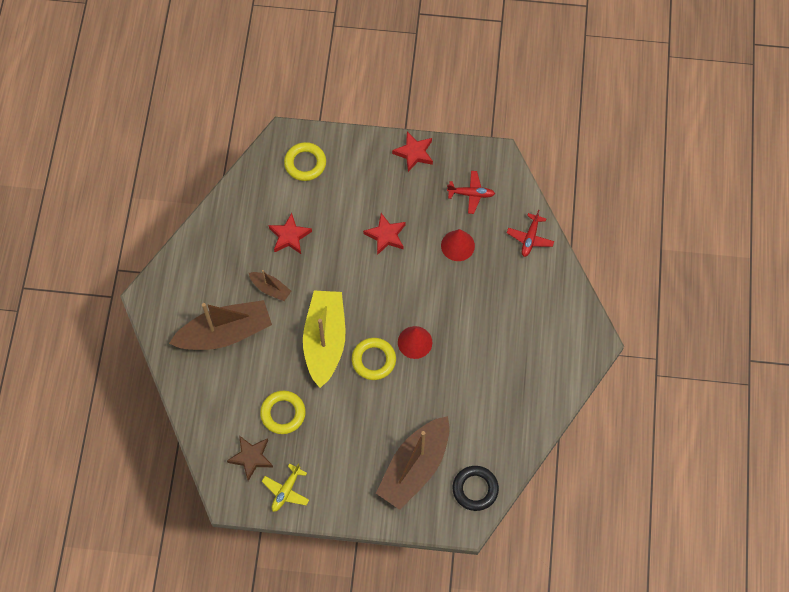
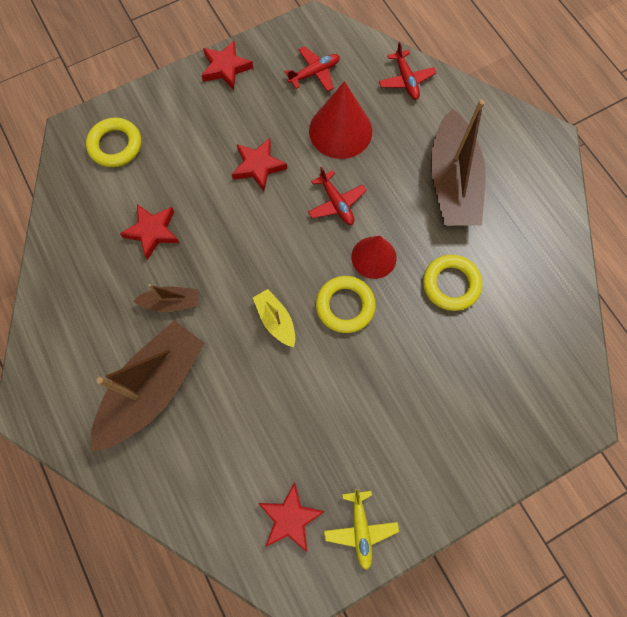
camera: 35 degrees left, 5 degrees up
(251, 457) = (290, 518): brown star -> red star
(283, 413) = (289, 437): yellow ring -> yellow ring (451, 284)
(325, 341) = (276, 320): yellow boat -> yellow boat, size x0.47
(415, 467) = (480, 394): brown boat -> brown boat (452, 182)
(418, 292) = (336, 203): none -> red plane
(457, 245) = (340, 130): red cone -> red cone, size x1.50
(475, 489) = (561, 373): black ring -> none

